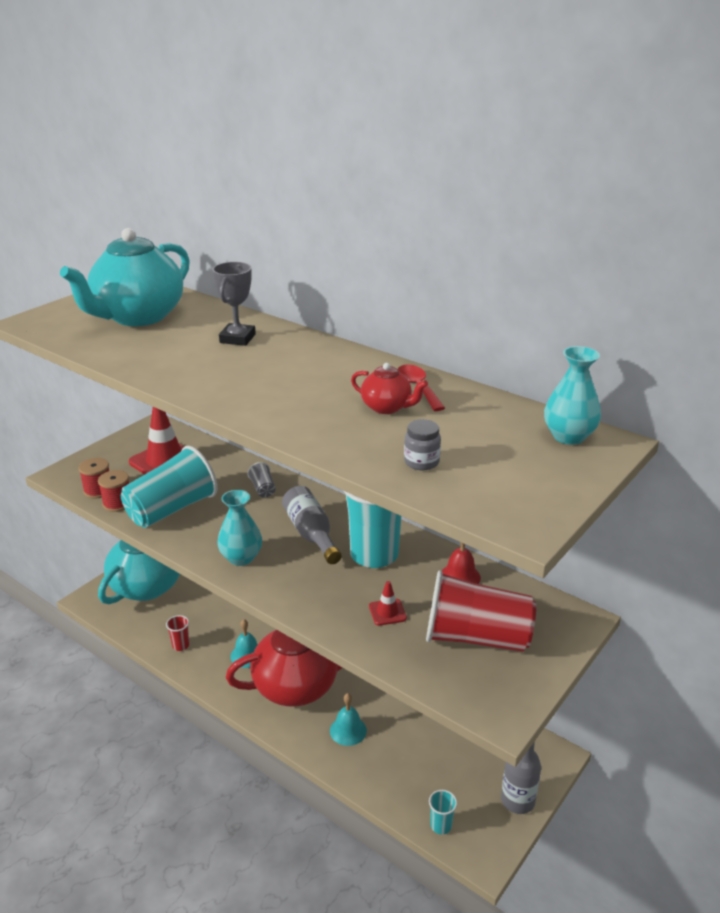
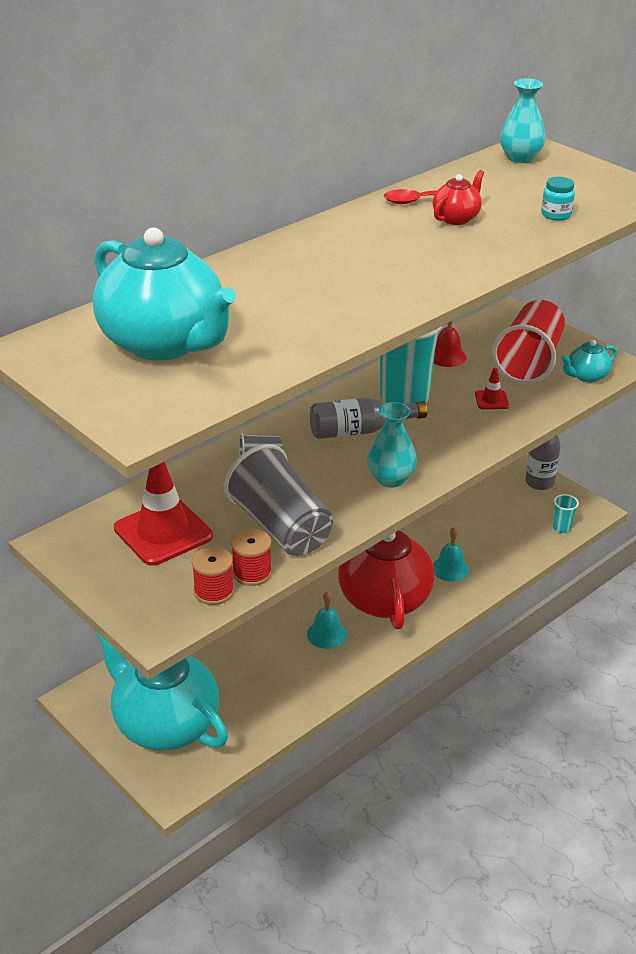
camera: 80 degrees left, 5 degrees up
(172, 509) = (281, 527): turquoise cup -> grey cup
(181, 645) = (295, 691): red cup -> none
(237, 338) = (266, 280): grey trophy -> none
(421, 462) = (556, 215): grey jar -> turquoise jar
(463, 686) = (586, 376): none -> turquoise teapot

